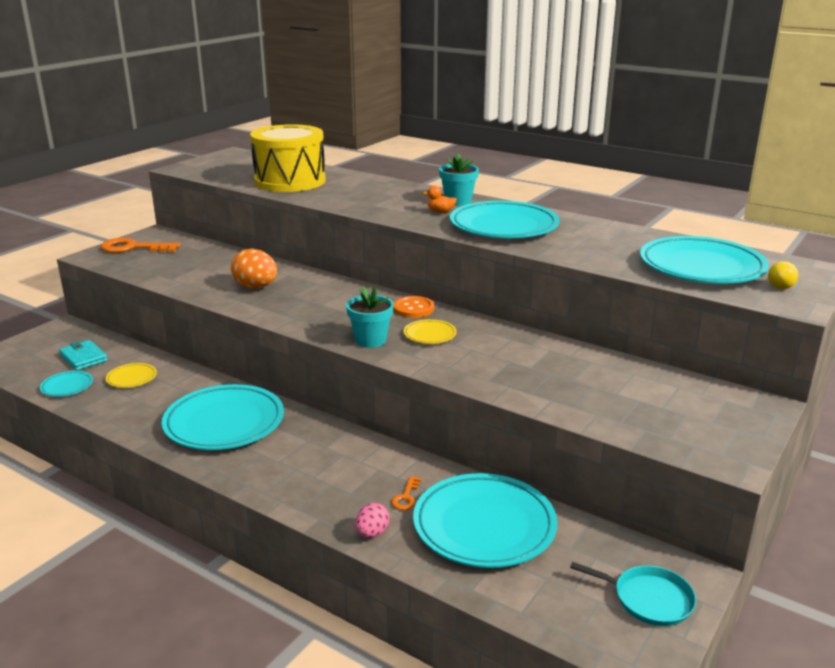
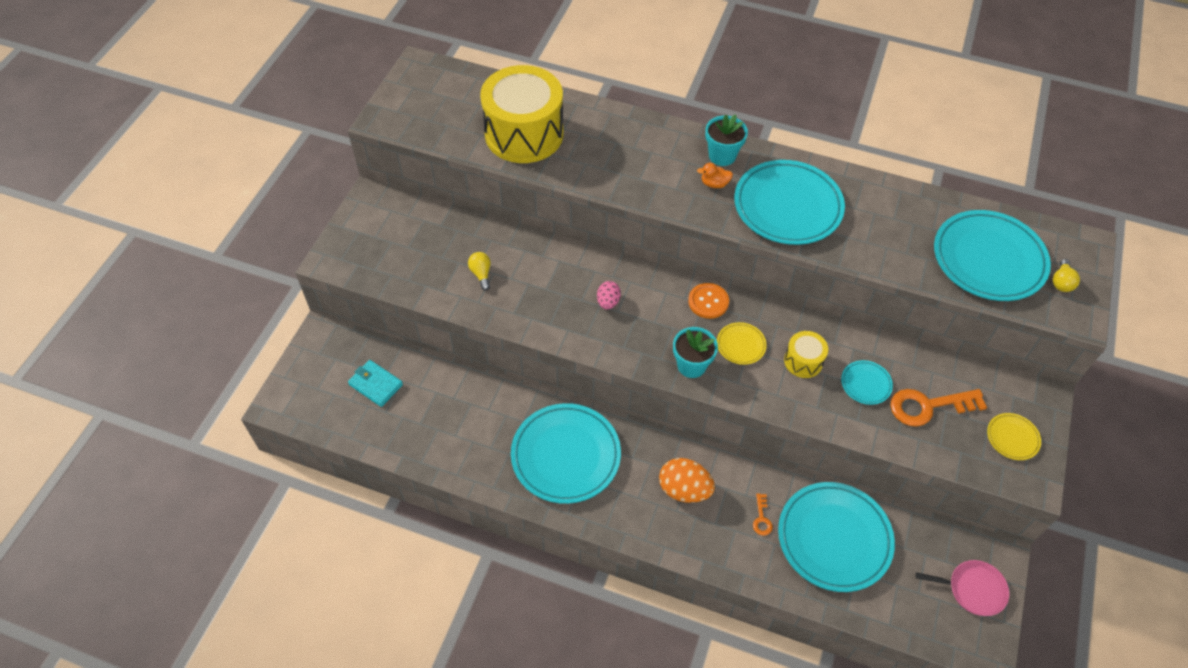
camera: 15 degrees left, 30 degrees up
(67, 386) = (388, 433): turquoise plate -> turquoise plate (865, 384)
(131, 378) = (443, 407): yellow plate -> yellow plate (1012, 438)
(133, 248) = (366, 234): orange key -> orange key (928, 406)
(212, 274) = (481, 274): none -> yellow light bulb
(256, 287) = (539, 291): orange egg -> orange egg (684, 489)
(372, 533) = (752, 567): pink egg -> pink egg (608, 302)
(490, 351) = (803, 361): none -> yellow drum
(648, 599) = (973, 589): turquoise pan -> pink pan

